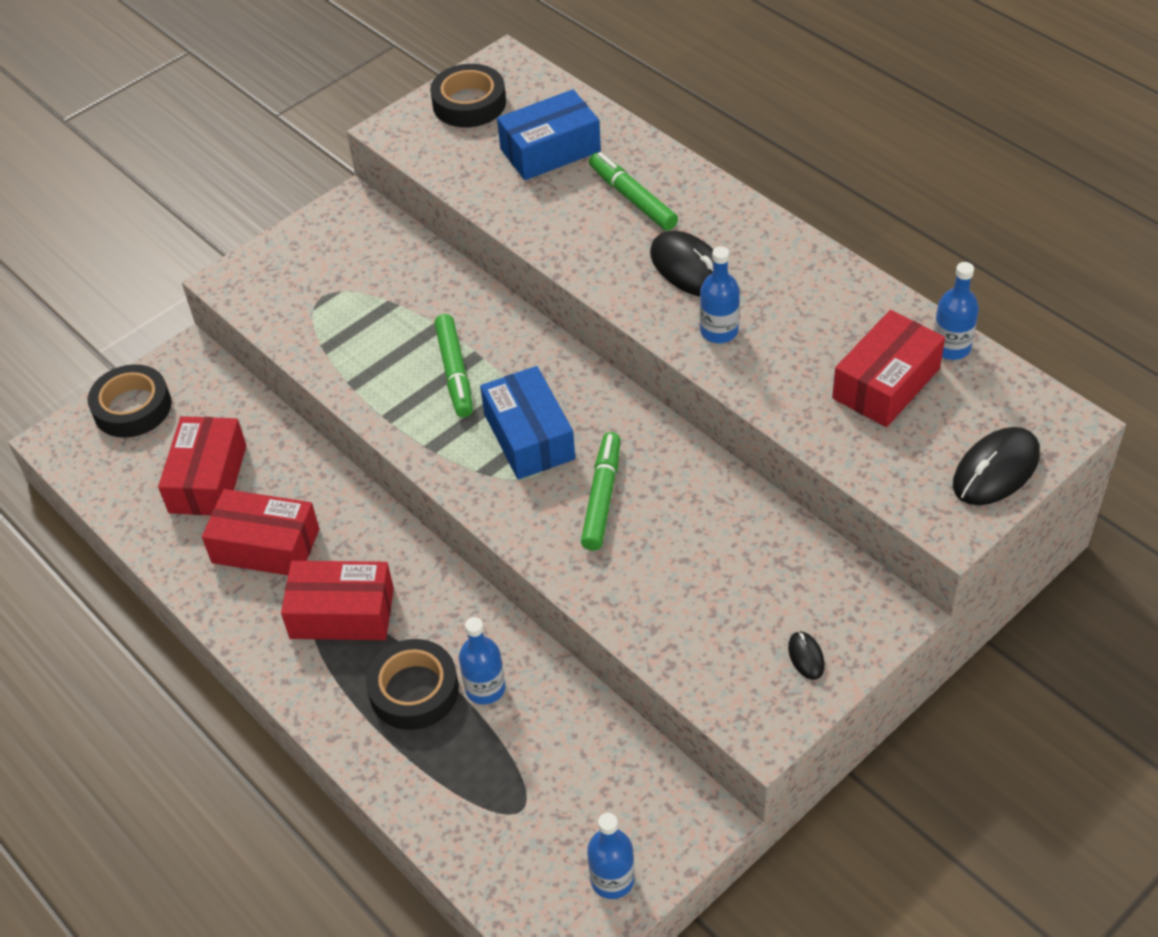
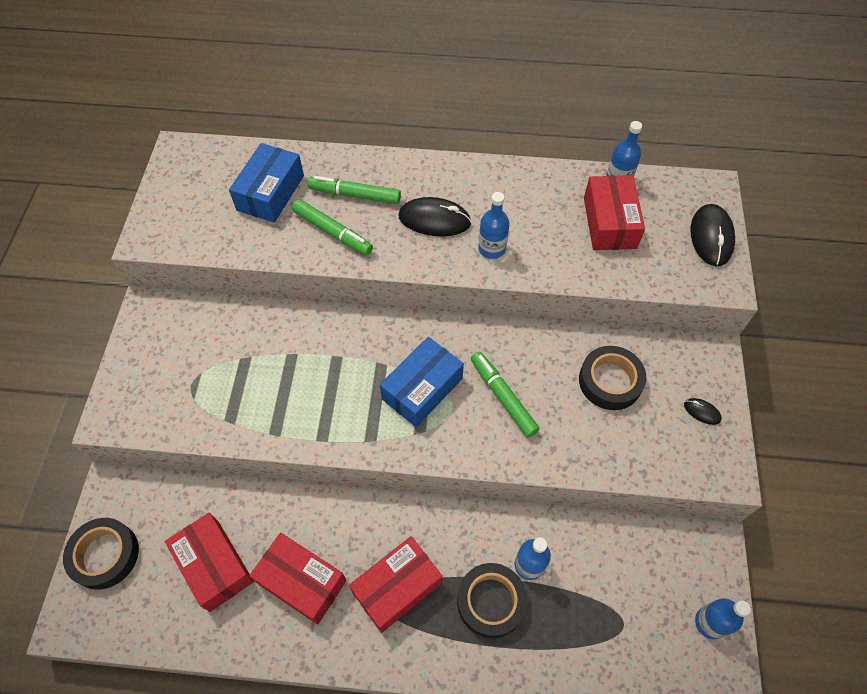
camera: 45 degrees left, 10 degrees up
(265, 546) = (301, 581): red box -> red box turned 60 degrees clockwise
(455, 371) = (333, 377): green marker -> green marker (332, 232)
(469, 103) = (182, 191): black tape -> black tape (610, 381)
(529, 436) = (422, 389): blue box -> blue box turned 75 degrees counterclockwise

